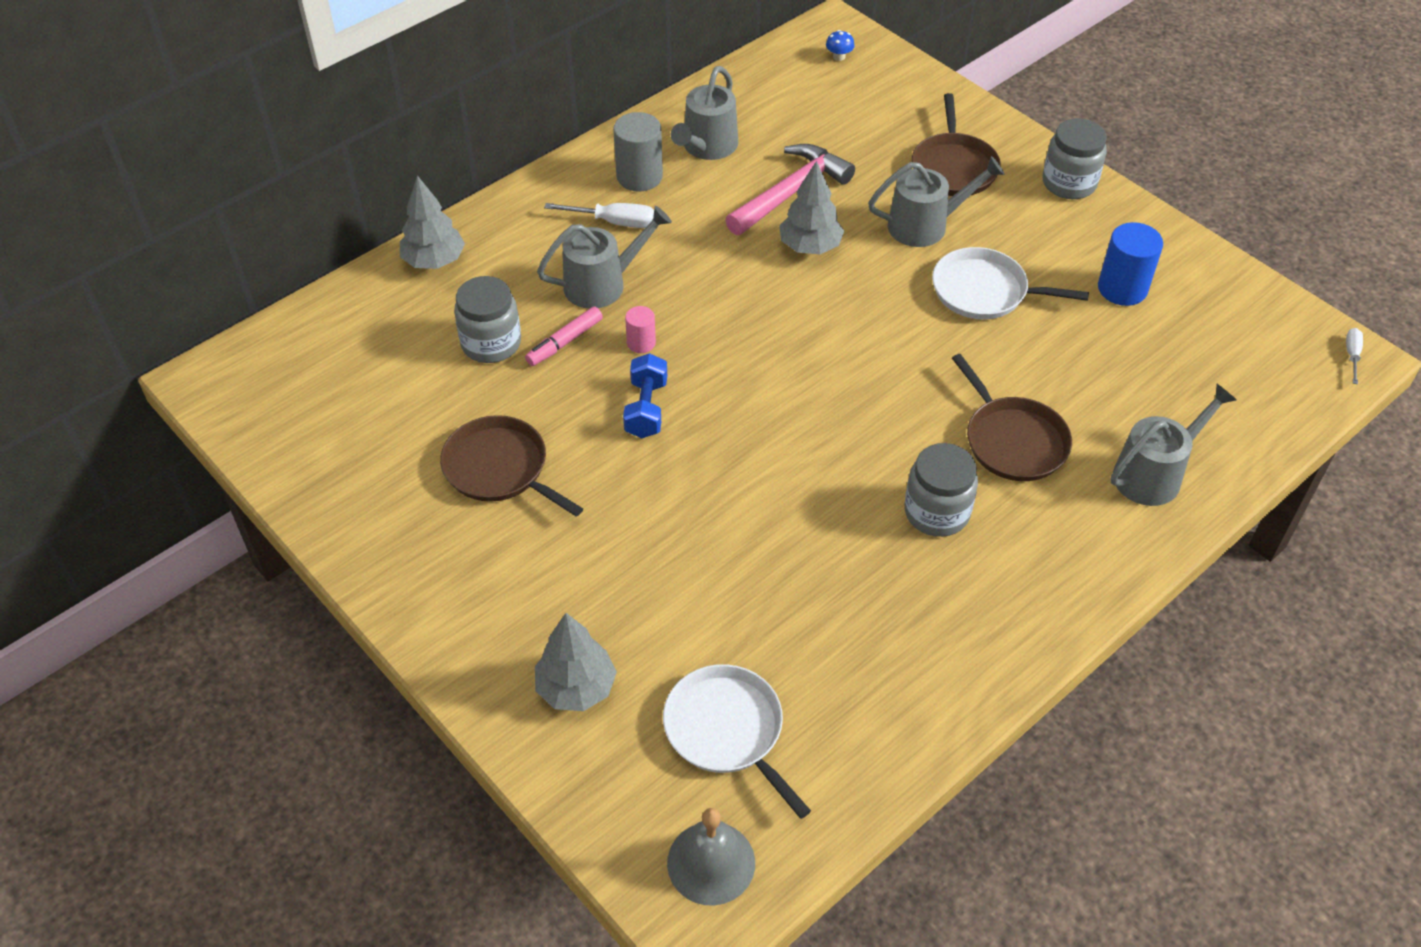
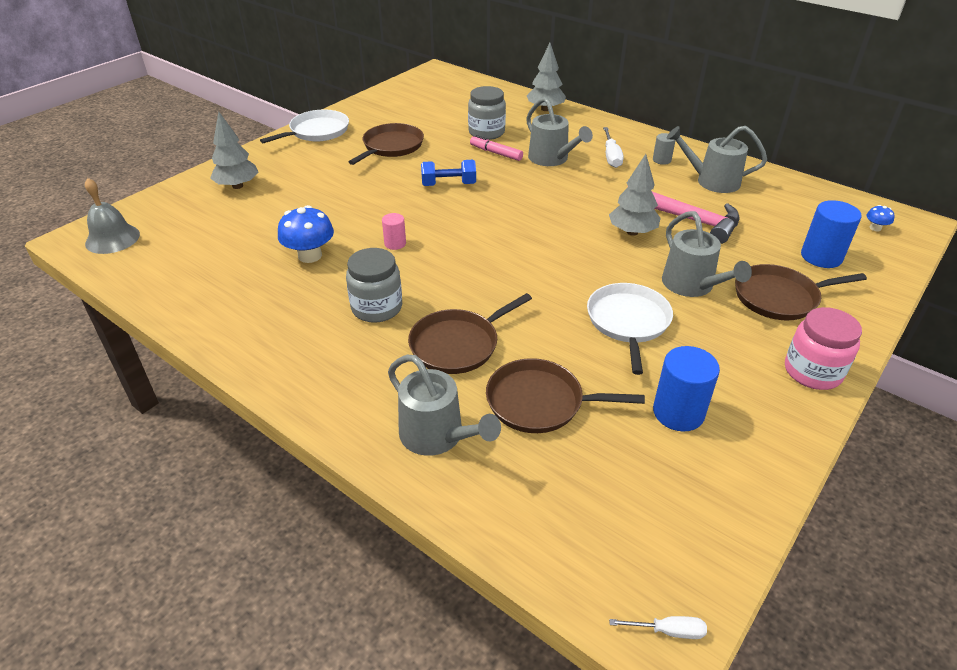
camera: 80 degrees right, 10 degrees down
(639, 176) = (661, 160): grey cylinder -> grey cylinder, size x0.56
(641, 343) = (505, 177): pink cylinder -> pink cylinder (395, 243)
(727, 731) = (200, 236): white pan -> white pan (317, 131)
(807, 583) = (310, 255): none -> blue mushroom
(886, 114) = (821, 257): none -> blue cylinder
(1069, 183) = (812, 372): grey jar -> pink jar
(1106, 386) = (540, 402): none -> brown pan

